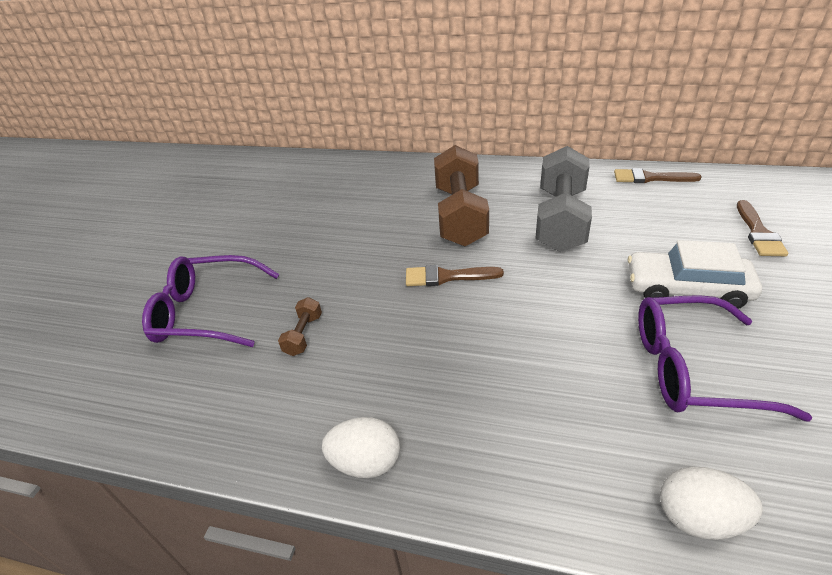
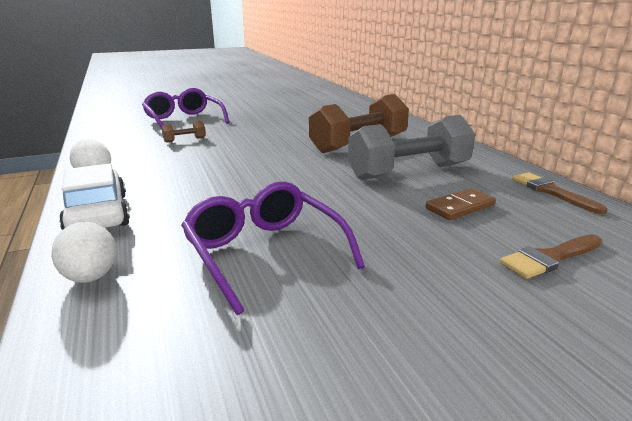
camera: 50 degrees right, 15 degrees down
(446, 277) = (280, 156): brown brush -> none
(654, 228) = (460, 207): none -> brown domino
(686, 289) = (380, 234): white car -> white car (98, 213)

